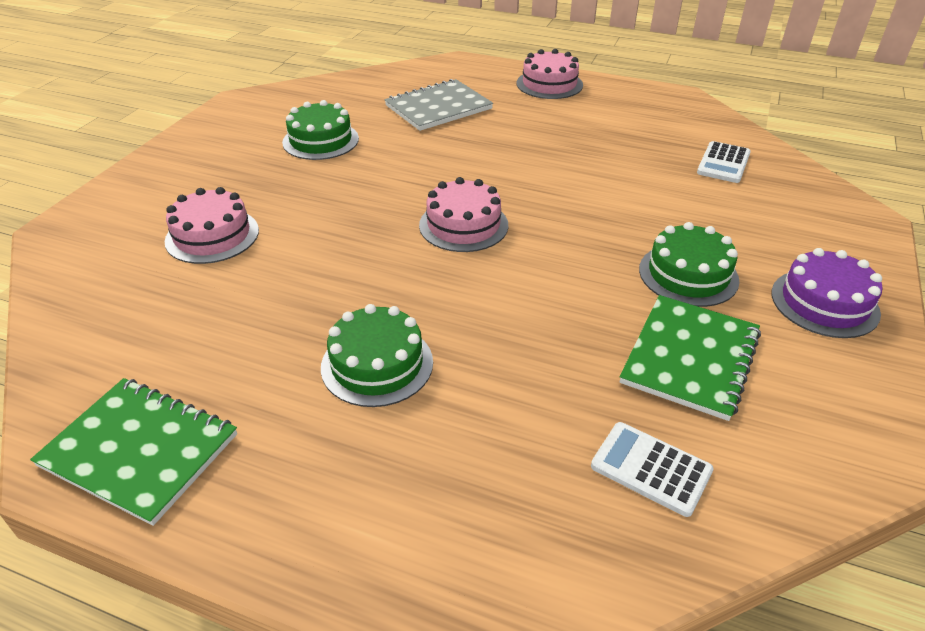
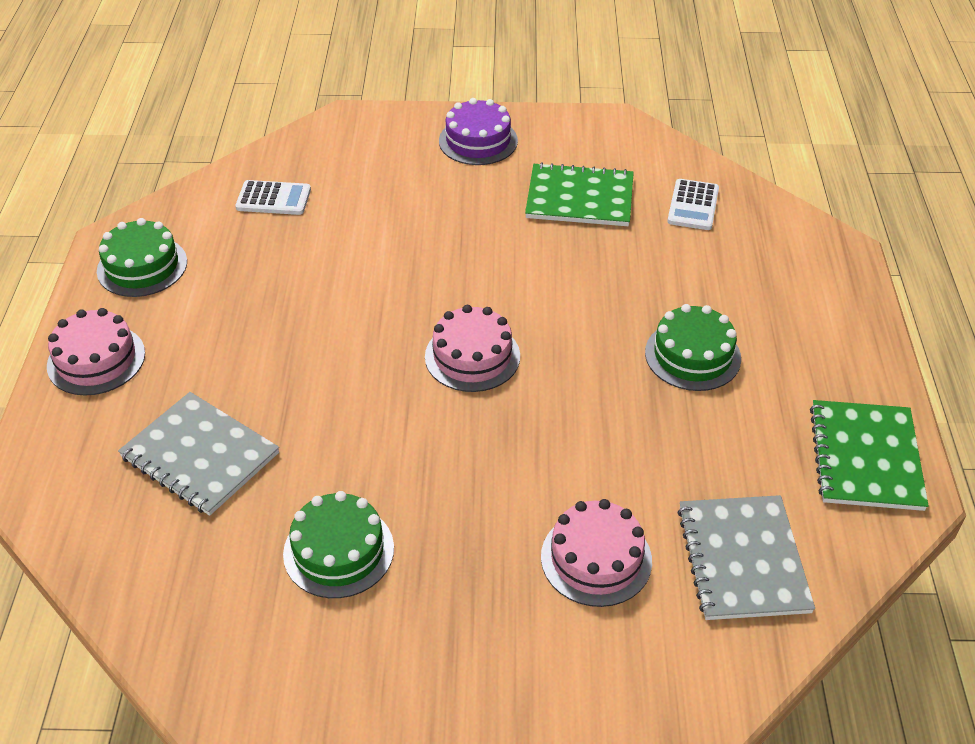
camera: 110 degrees left, 5 degrees up
(132, 310) = (743, 559): none -> grey notebook
(688, 274) = (478, 206): green cake -> green cake (142, 266)

